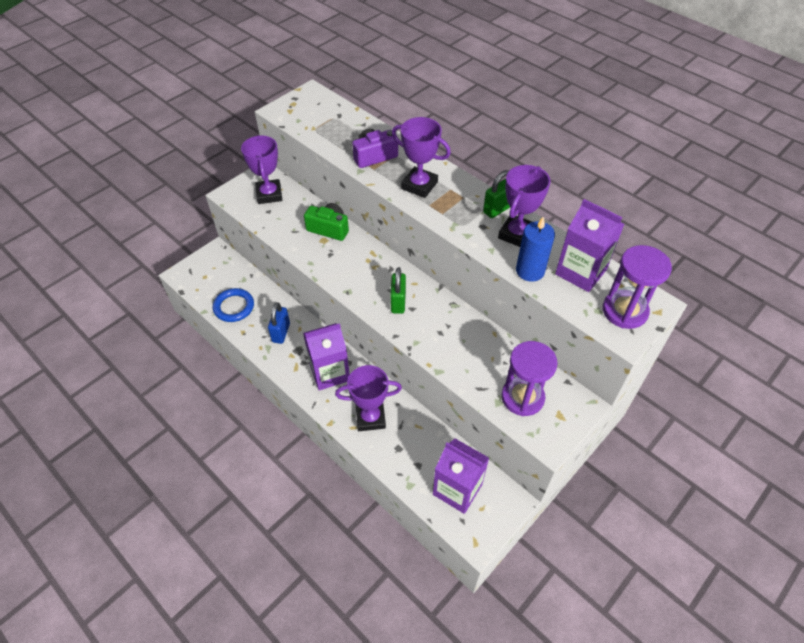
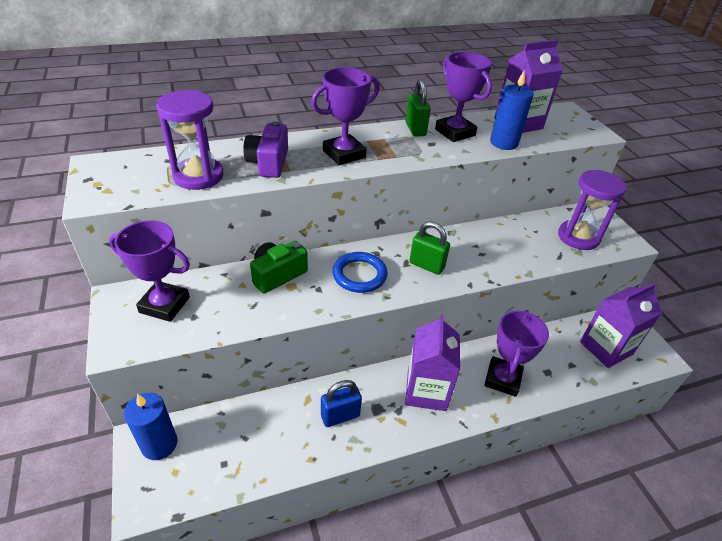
camera: 65 degrees left, 10 degrees down
(217, 260) = (159, 444): none -> blue candle
(234, 307) = (261, 454): blue ring -> blue ring (359, 275)
(281, 333) = (340, 416): blue padlock -> blue padlock turned 60 degrees counterclockwise
(624, 311) = (570, 123): purple hourglass -> purple hourglass (198, 176)

